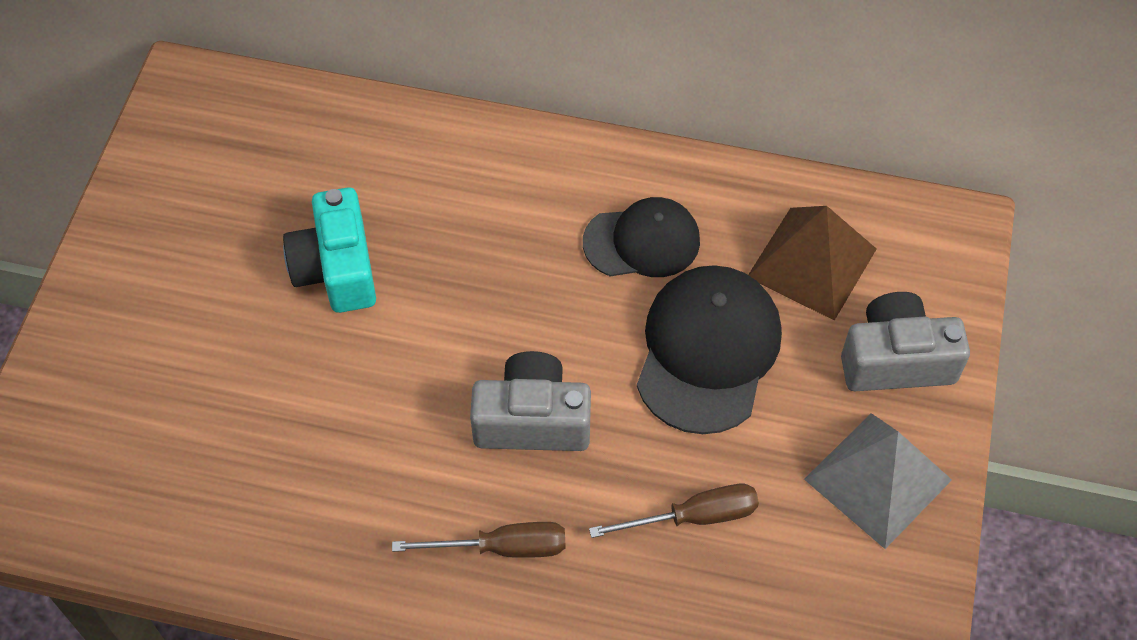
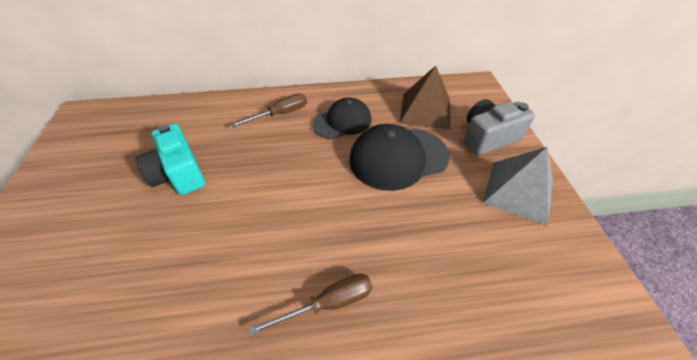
camera: 20 degrees left, 10 degrees down
(532, 420) = (319, 218): grey camera -> none
(694, 517) = (437, 243): brown screwdriver -> brown screwdriver (280, 114)
(707, 351) = (398, 158): black cap -> black cap turned 105 degrees counterclockwise

